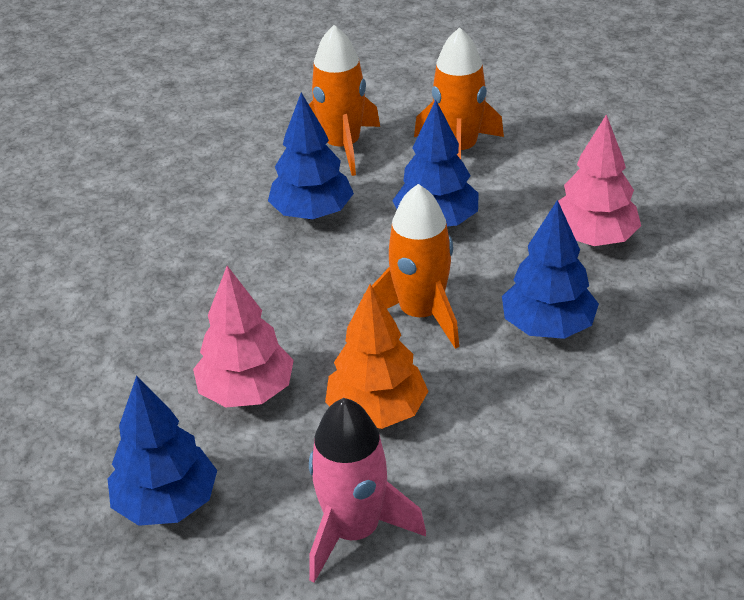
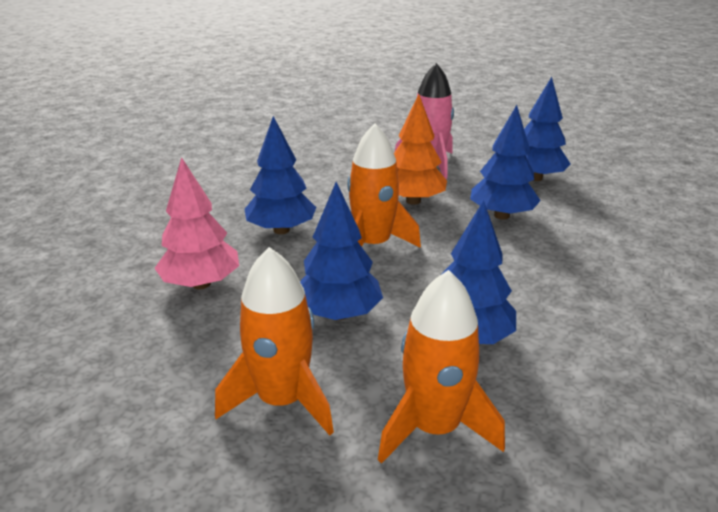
camera: 175 degrees left, 10 degrees down
(246, 392) = (502, 215): pink tree -> blue tree

